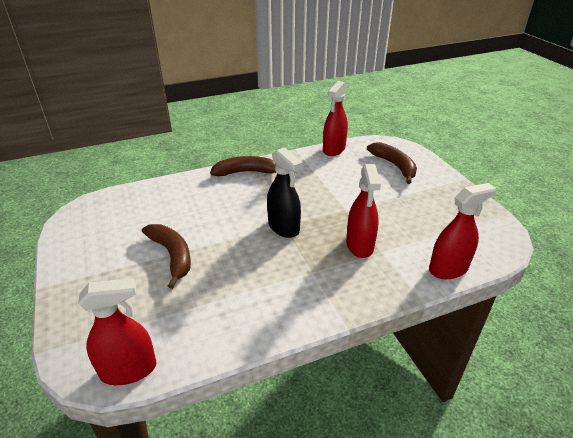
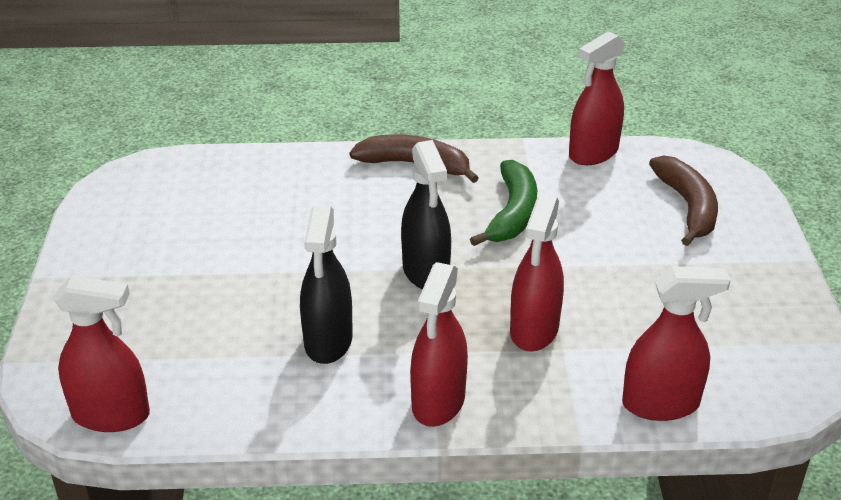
camera: 20 degrees right, 0 degrees up
(172, 255) = (234, 275): brown banana -> none
(249, 281) = (328, 341): none -> black spray bottle
(312, 186) = (512, 213): none -> green banana
(332, 300) = (438, 401): none -> red spray bottle

